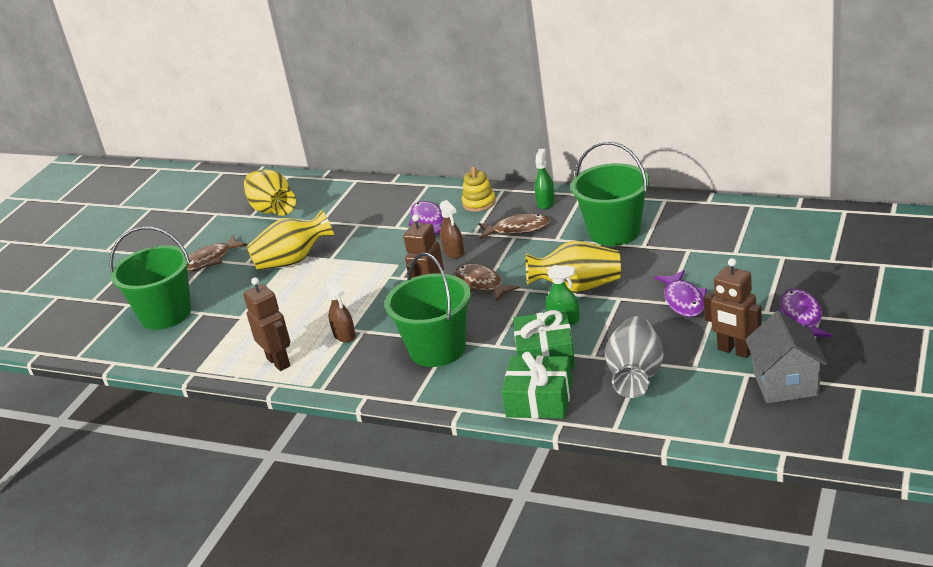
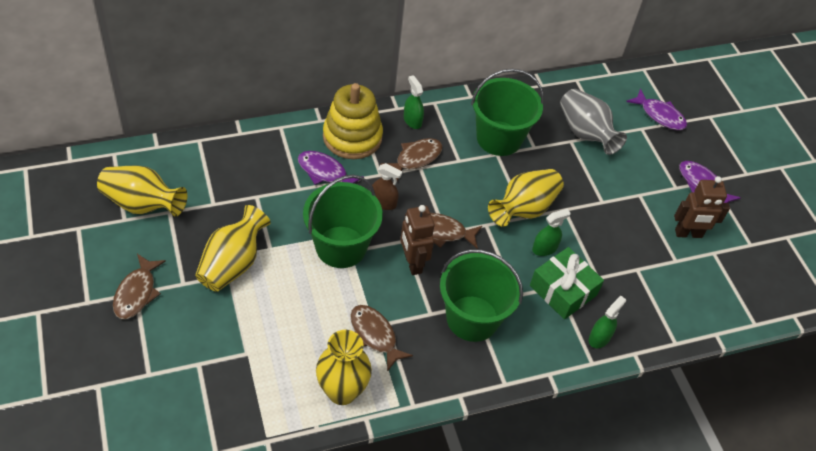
camera: 50 degrees left, 20 degrees up
(166, 314) = (158, 381): green bucket -> green bucket (341, 247)
(279, 362) = (342, 391): brown robot -> yellow vase
(344, 335) = (374, 335): brown spray bottle -> brown fish
(479, 203) = (352, 137): yellow stacking toy -> yellow stacking toy, size x1.82
(539, 399) = (599, 338): green gift -> green spray bottle
(636, 375) = (645, 284): grey vase -> grey vase (585, 133)
(684, 300) = (613, 196): purple fish -> purple fish (660, 115)
(785, 383) = (744, 252): grey house -> none

